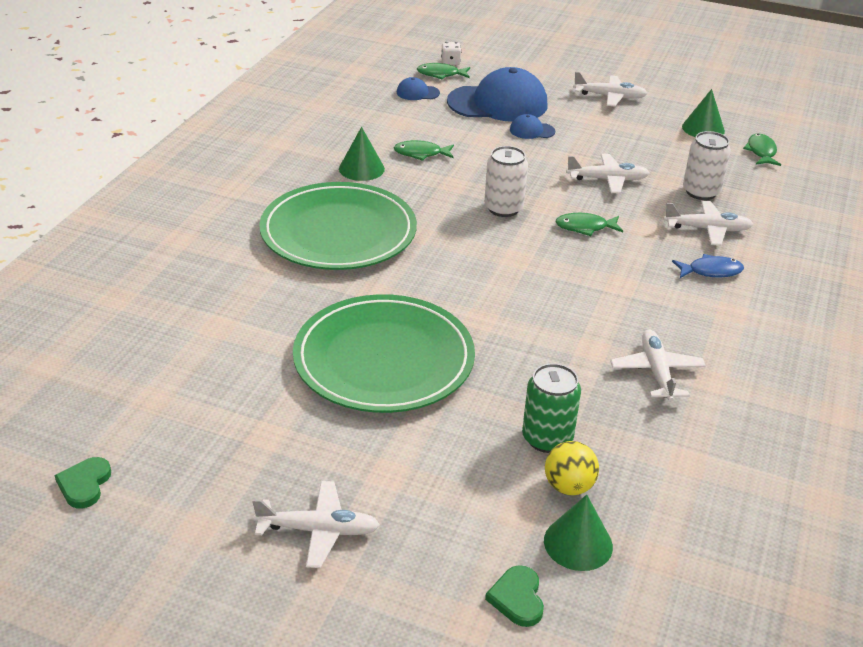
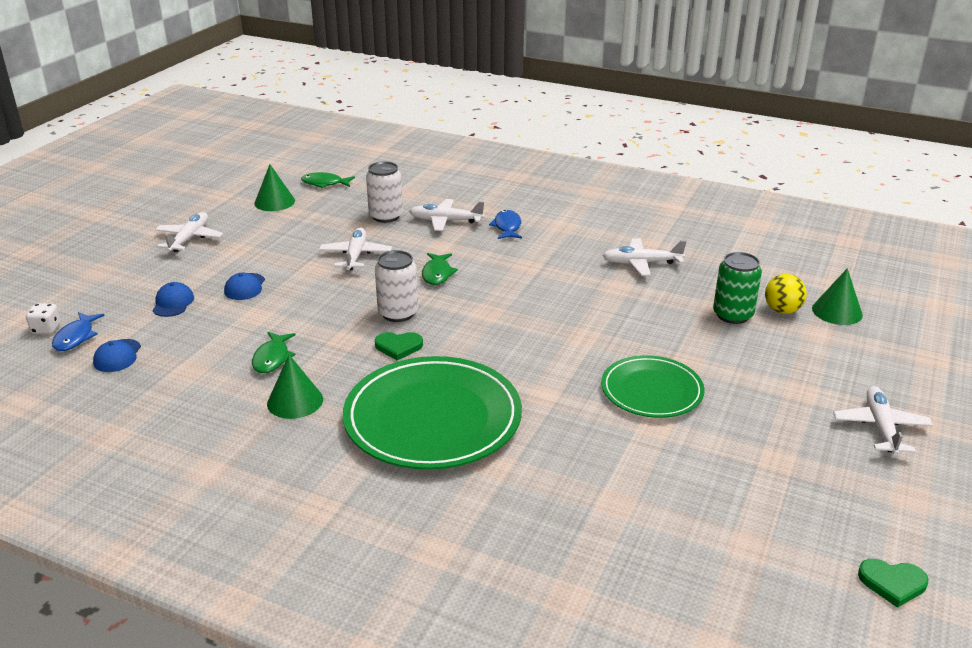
camera: 85 degrees left, 5 degrees down
(384, 359) = (651, 391): green plate -> green plate, size x0.60
(441, 74) = (76, 337): green fish -> blue fish
(498, 103) = (173, 303): blue cap -> blue cap, size x0.43
(517, 598) = (900, 339): green heart -> green heart (398, 347)
(707, 229) = (446, 221): white plane -> white plane turned 90 degrees counterclockwise

